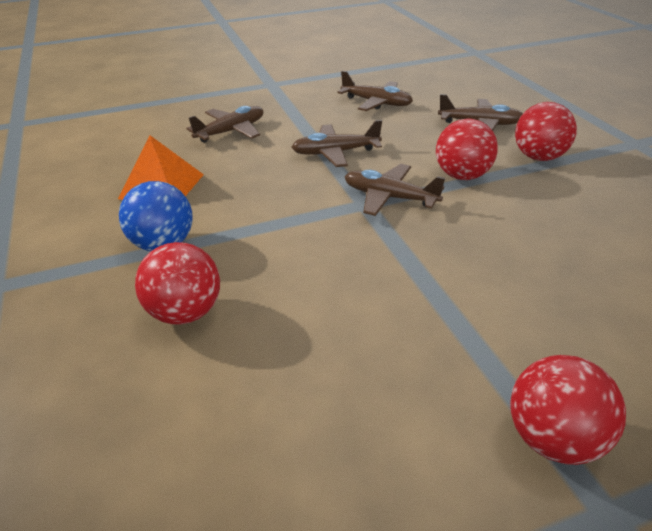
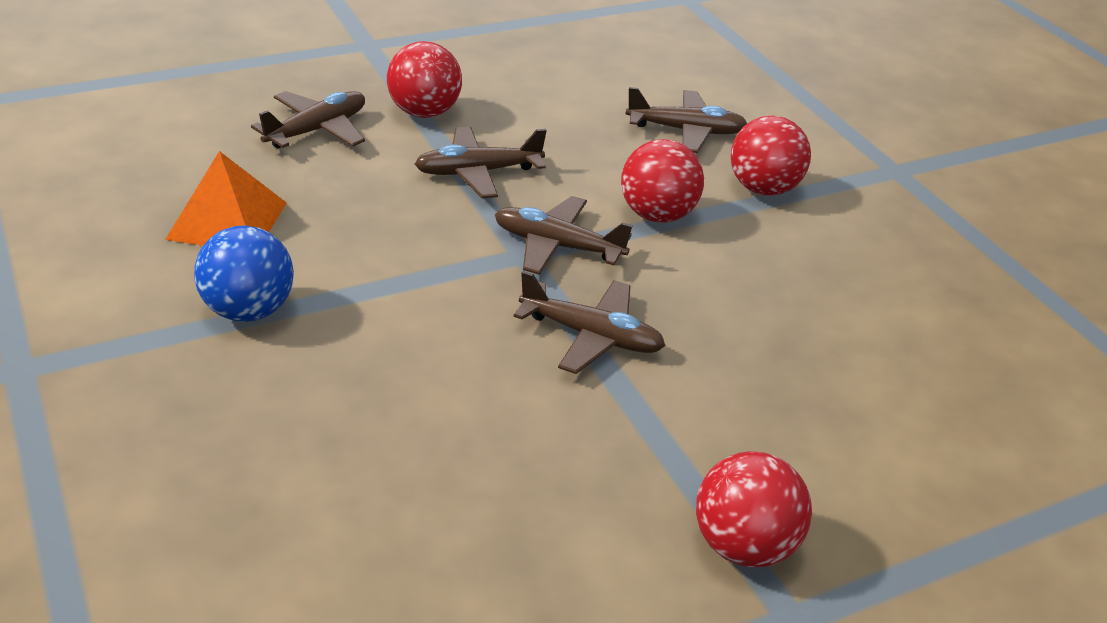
camera: 10 degrees left, 0 degrees up
(185, 313) = (297, 405): red ball -> red ball (424, 112)
(377, 103) = (535, 87): brown plane -> brown plane (591, 336)

